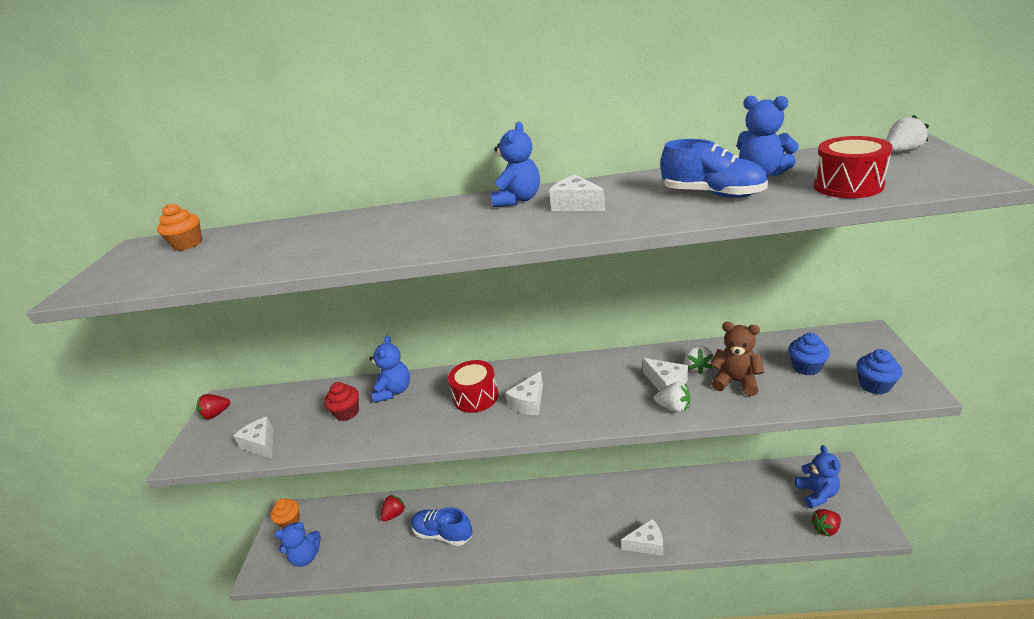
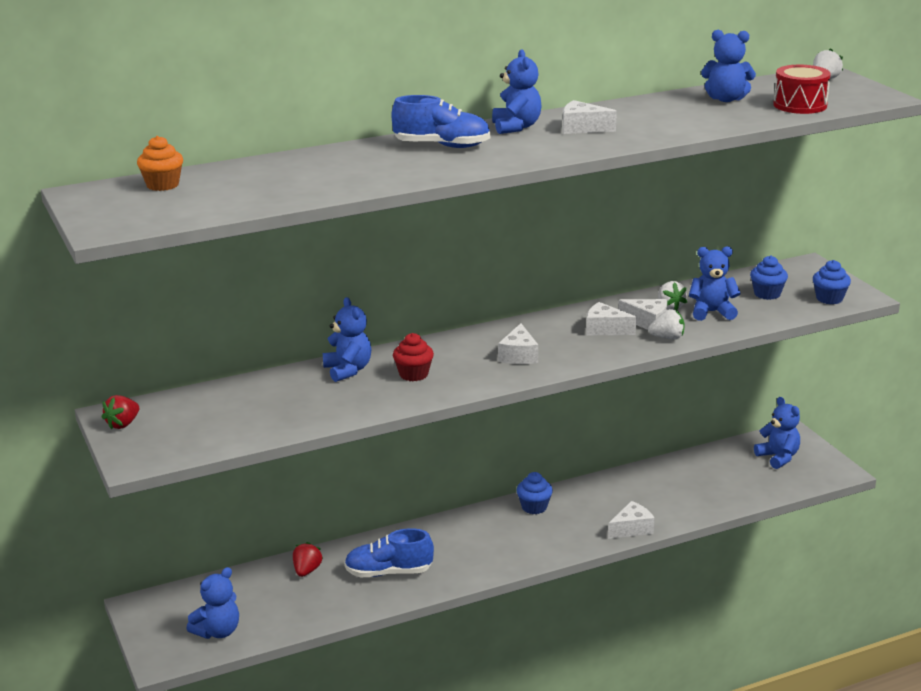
camera: 30 degrees left, 5 degrees down
(261, 444) = (229, 434): white cheese -> white cheese (605, 329)
(290, 521) = (157, 609): orange cupcake -> none
(347, 412) = (309, 395): red cupcake -> red cupcake (413, 374)
(476, 397) = (454, 360): red drum -> none
(581, 495) = (534, 507): none -> blue cupcake
(712, 194) = (698, 115): blue shoe -> blue shoe (442, 146)
(736, 382) = (712, 312): brown teddy bear -> blue teddy bear
(825, 528) = (797, 481): red strawberry -> none

